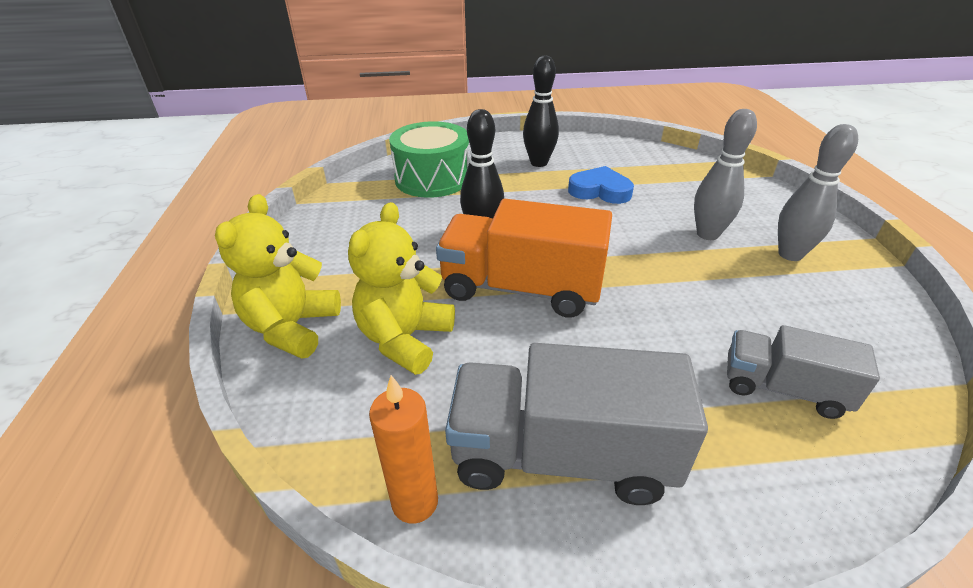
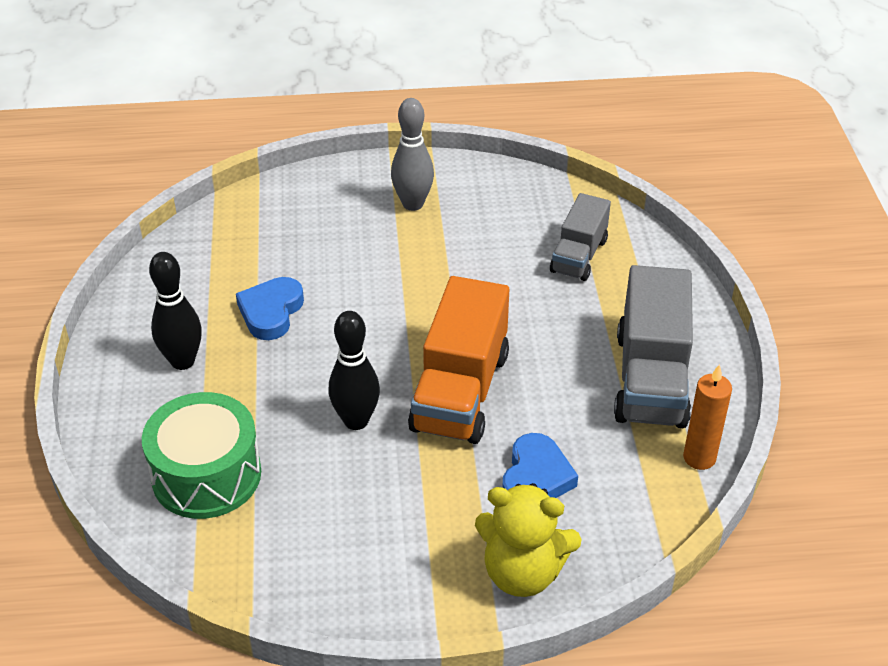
camera: 90 degrees left, 5 degrees up
(405, 339) = (536, 477): yellow teddy bear -> blue heart
(707, 234) = (374, 247): grey bowling pin -> none

